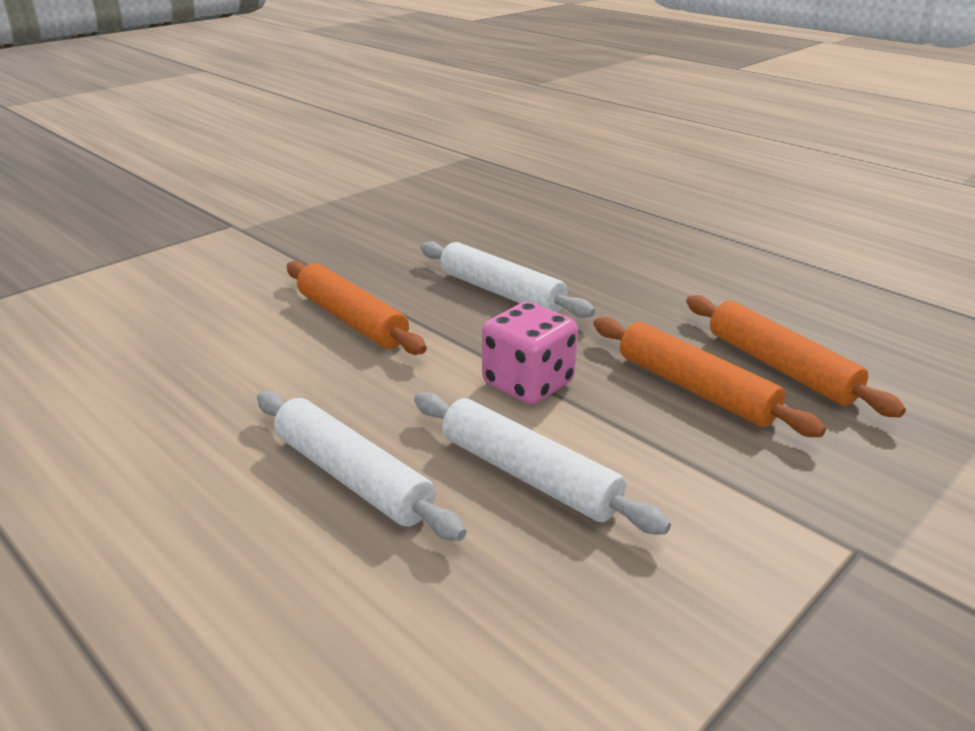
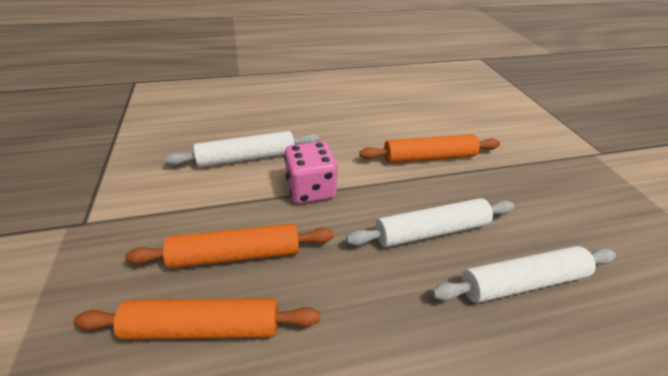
camera: 120 degrees right, 10 degrees up
(352, 477) = (295, 121): white rolling pin -> white rolling pin (522, 282)

